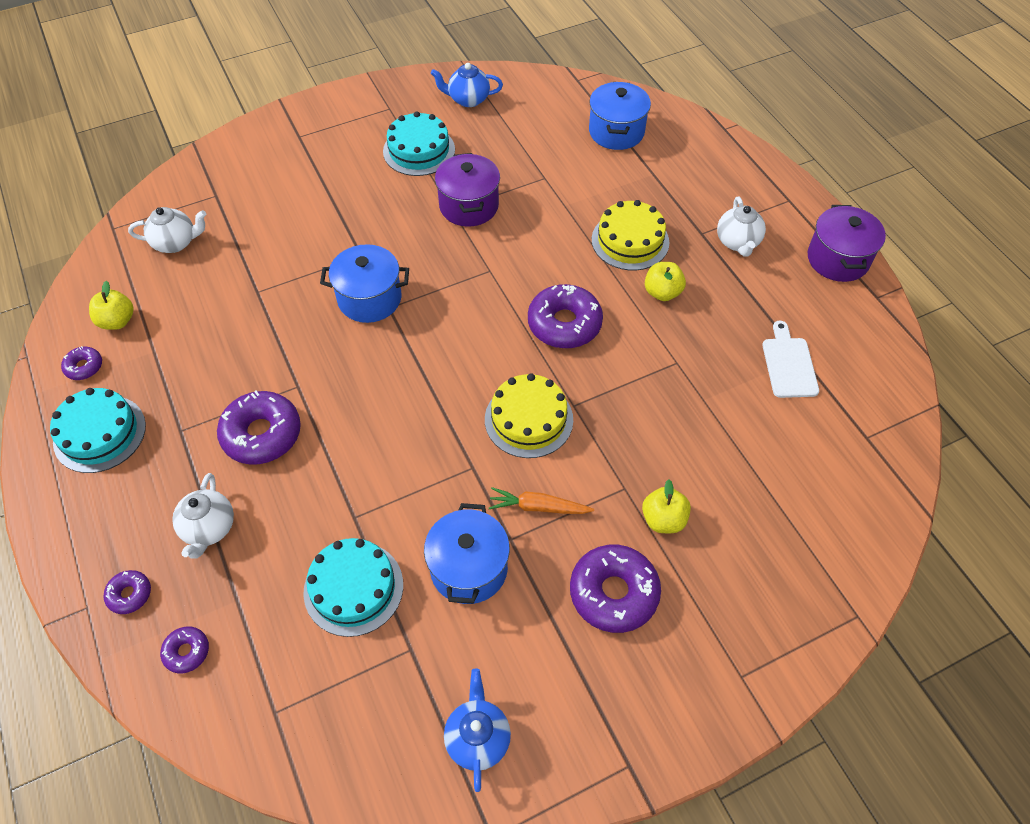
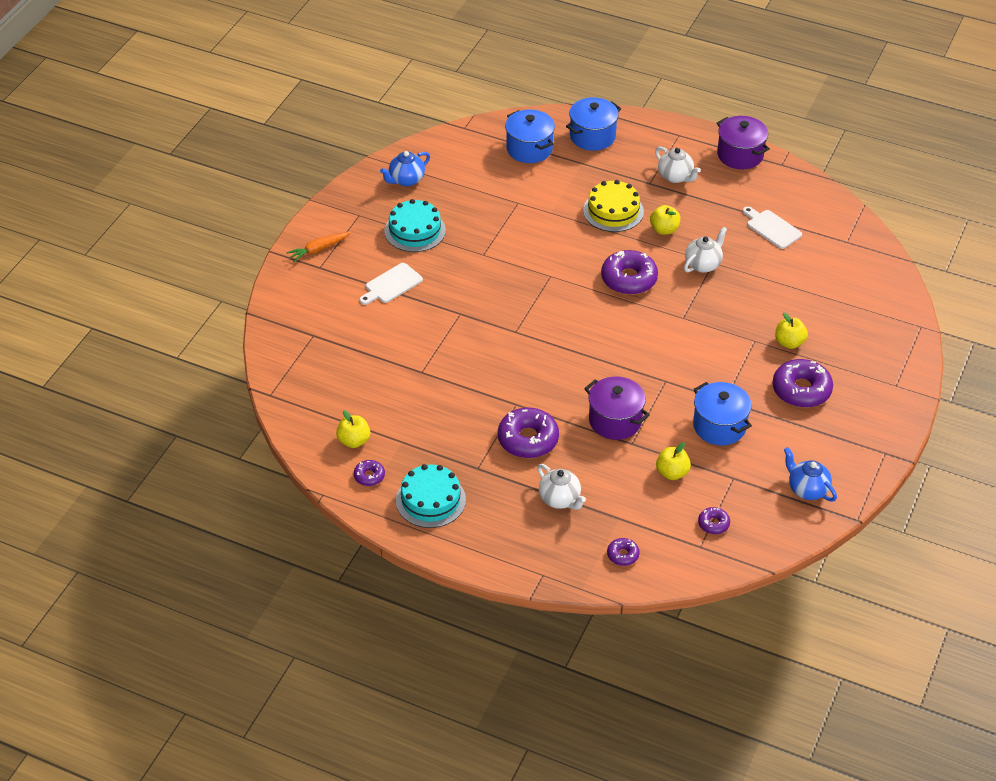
camera: 40 degrees left, 10 degrees down
(130, 594) = (558, 554): purple donut -> purple donut (713, 524)
(176, 243) = (327, 377): white teapot -> white teapot (703, 264)
(337, 189) = (391, 284): none -> white cutting board
(353, 588) = (672, 473): turquoise cake -> yellow apple
(369, 298) = (497, 334): blue pot -> blue pot (592, 136)
(469, 206) = (491, 246): purple pot -> purple pot (615, 421)
(528, 419) = (667, 339): yellow cake -> none
(538, 507) = (721, 377): orange carrot -> orange carrot (318, 249)

